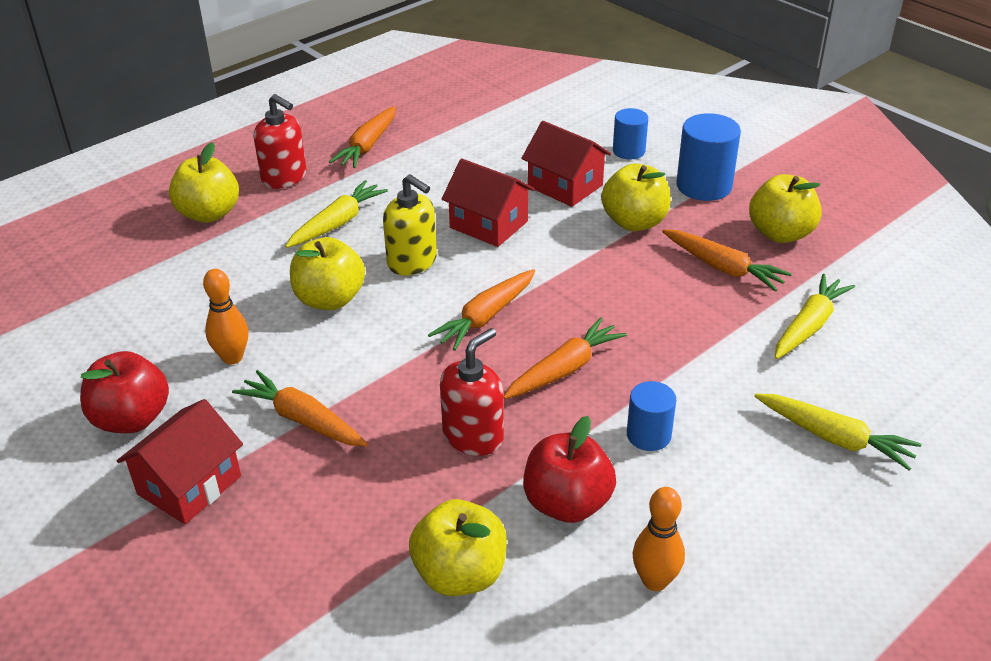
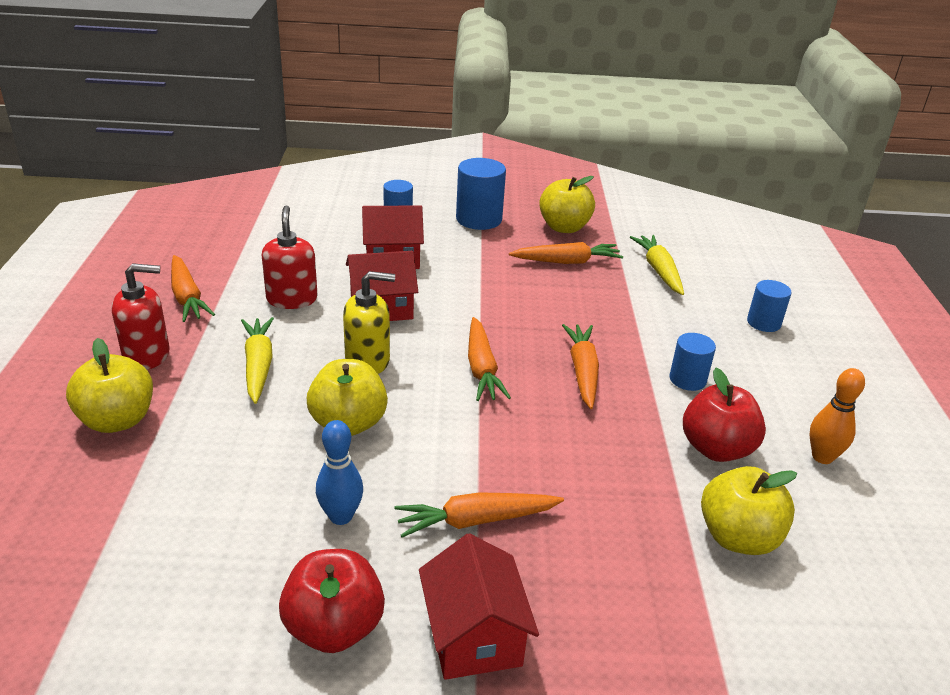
camera: 50 degrees left, 5 degrees down
(232, 357) = (341, 516): orange bowling pin -> blue bowling pin
(473, 436) = (601, 448): red soap dispenser -> red soap dispenser (292, 299)
(634, 222) = (474, 260): yellow apple -> none
(834, 438) = (763, 323): yellow carrot -> blue cylinder

